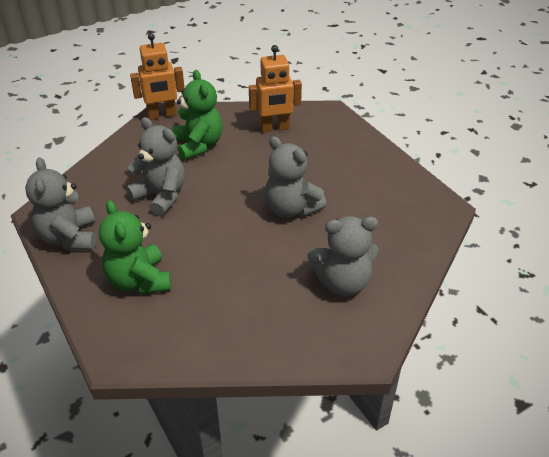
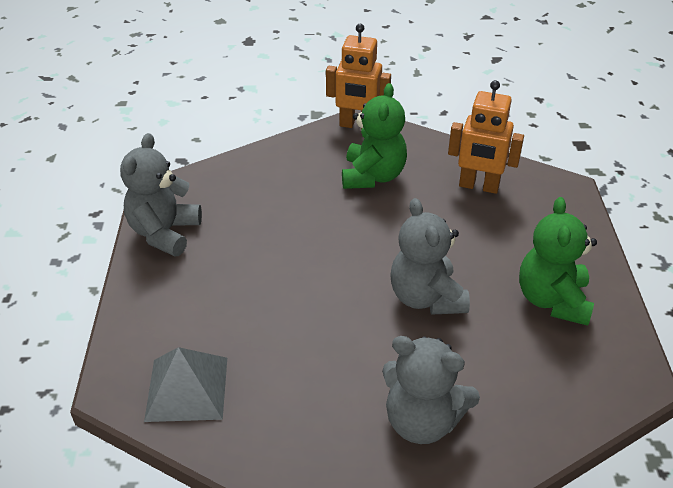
camera: 30 degrees right, 0 degrees up
(139, 280) = (198, 312): green teddy bear -> green teddy bear (552, 300)
(161, 196) = (289, 222): grey teddy bear -> none
(171, 332) = (187, 388): none -> grey pyramid

